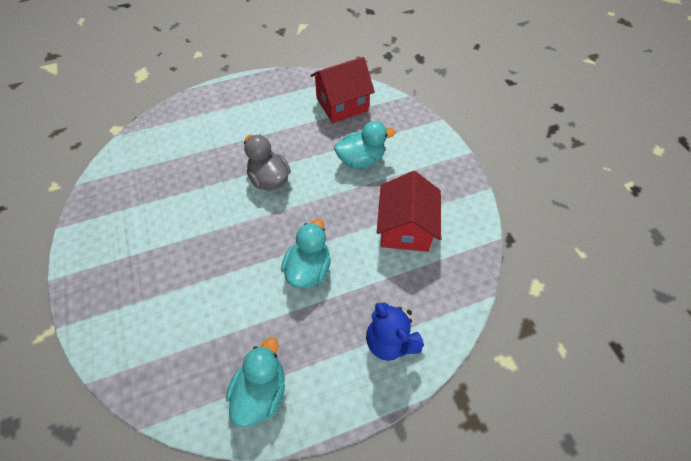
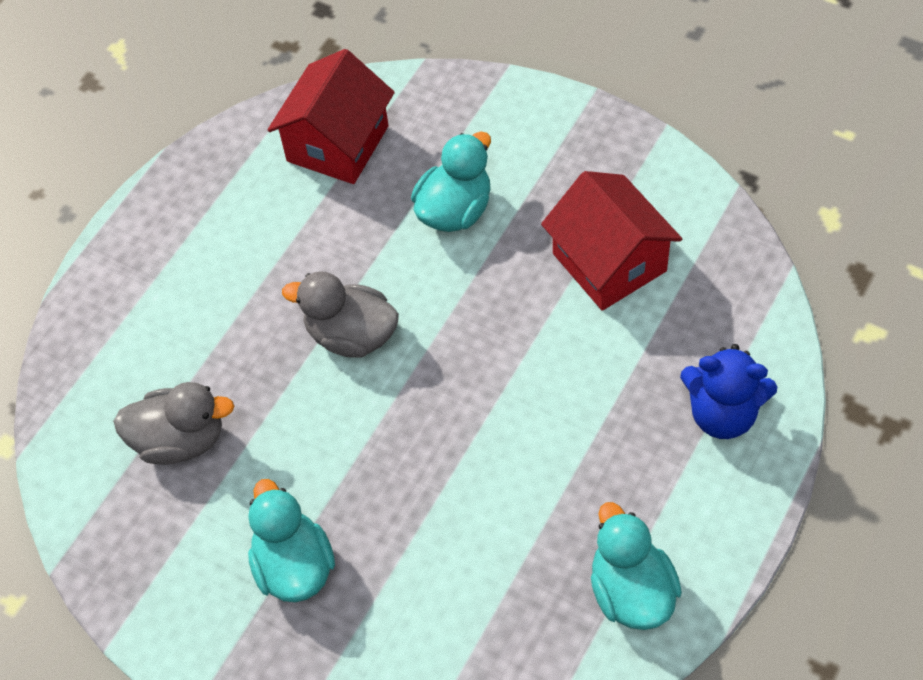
camera: 35 degrees left, 0 degrees up
(168, 171) = (180, 440): none -> grey duck
(308, 269) = (538, 410): turquoise duck -> turquoise duck (294, 565)

